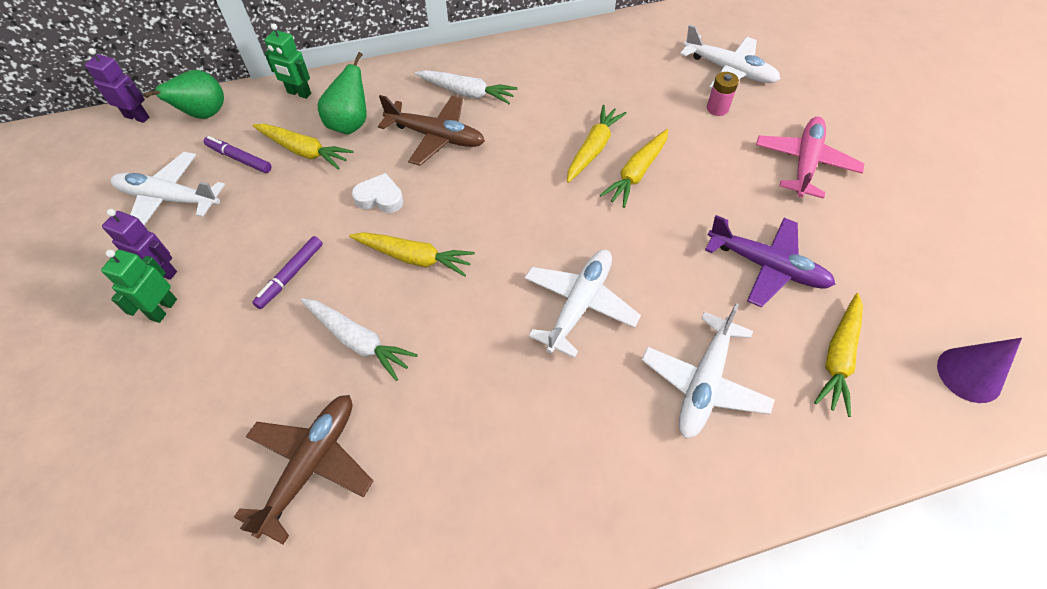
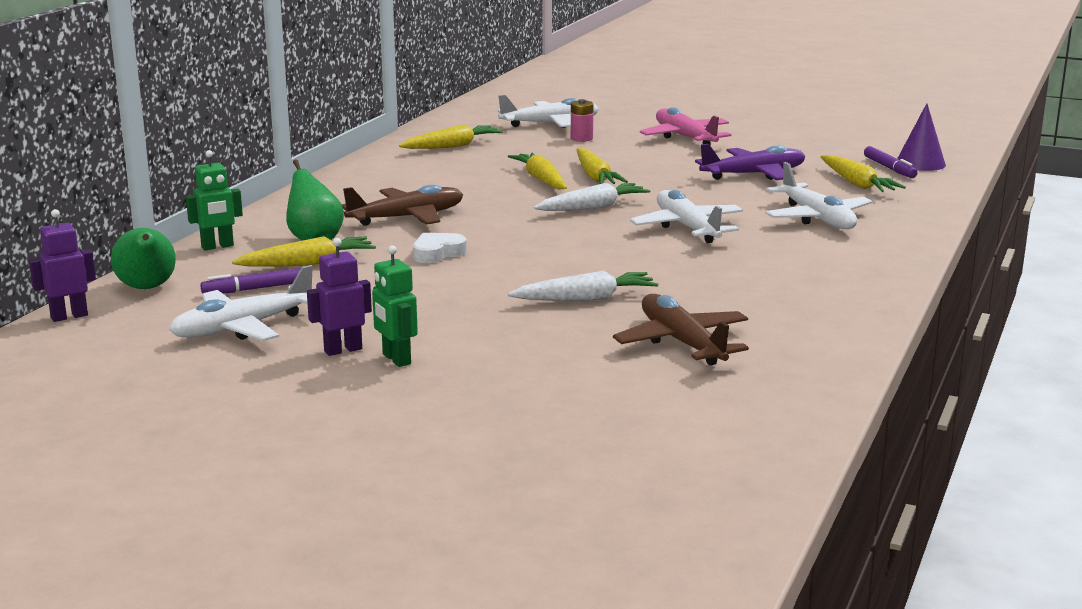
camera: 50 degrees left, 35 degrees down
(290, 275) = (460, 304): purple marker -> purple marker (889, 168)
(414, 258) = (534, 260): yellow carrot -> yellow carrot (452, 146)
(467, 93) = (378, 194): white carrot -> white carrot (593, 207)

